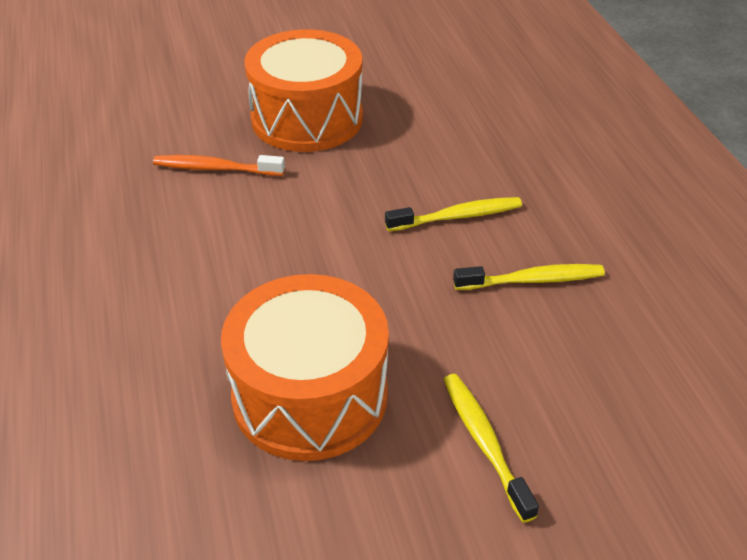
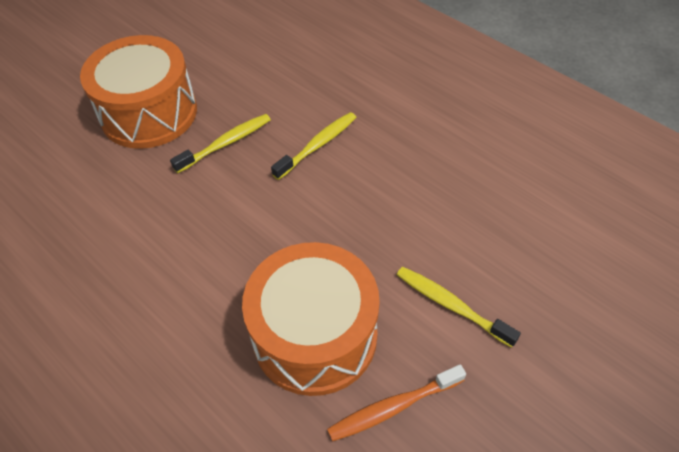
camera: 30 degrees left, 10 degrees up
(215, 168) = (106, 188): orange toothbrush -> orange toothbrush (393, 407)
(532, 280) = (400, 171): yellow toothbrush -> yellow toothbrush (226, 143)

